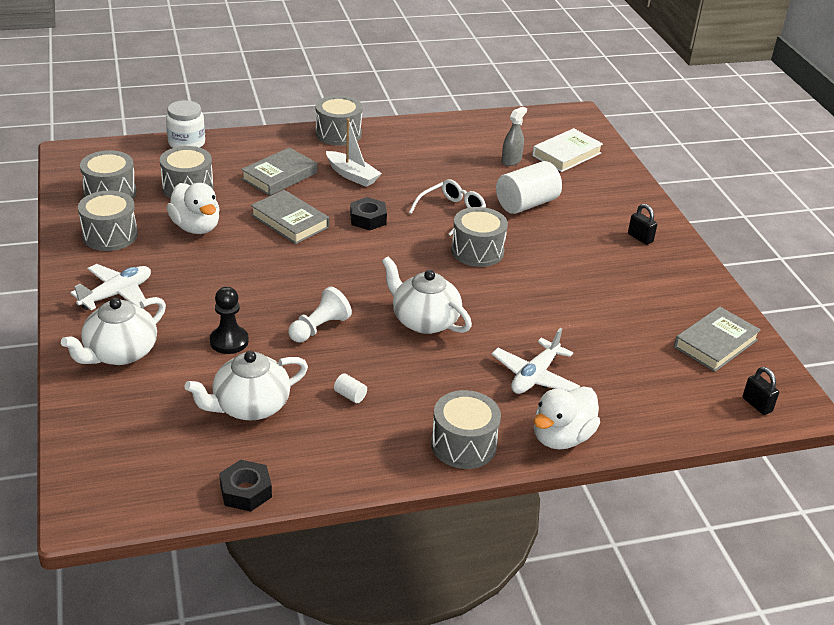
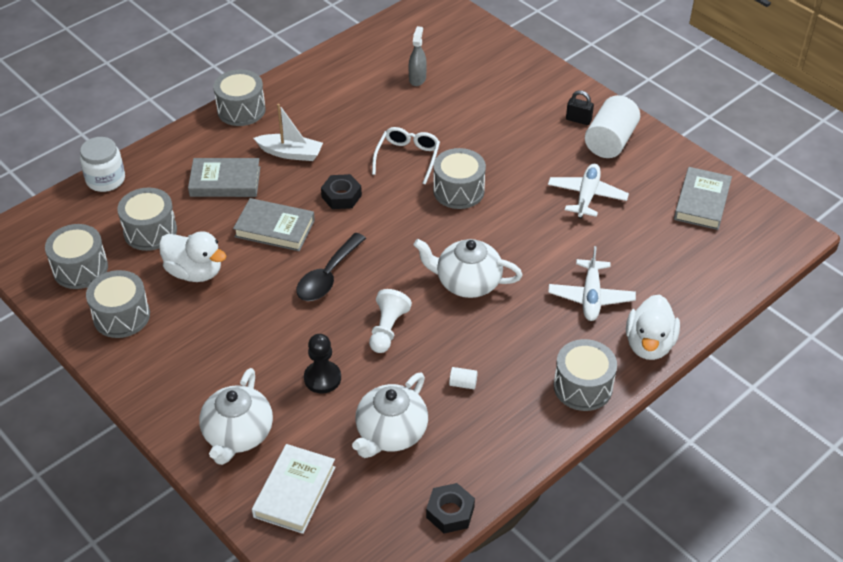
camera: 25 degrees left, 10 degrees up
(117, 294) = (183, 376): white plane -> white plane (587, 196)
(279, 176) = (225, 181): grey book -> grey book turned 75 degrees clockwise
(303, 270) = (328, 276): none -> black spoon
(526, 204) = (463, 122): white cylinder -> white cylinder (610, 141)
(566, 154) = (459, 52): white book -> white book (295, 492)
(757, 405) = (766, 247): black padlock -> none

